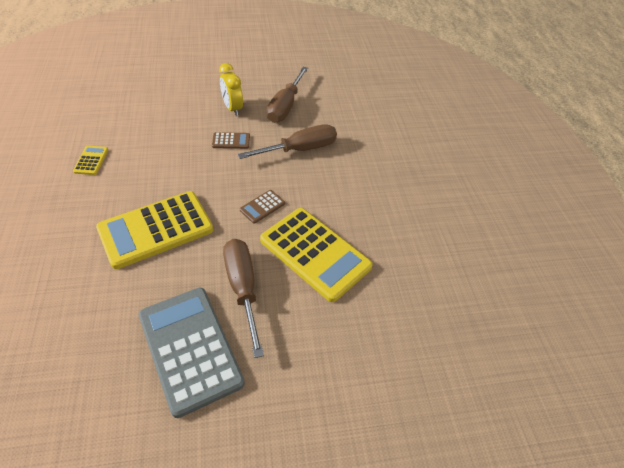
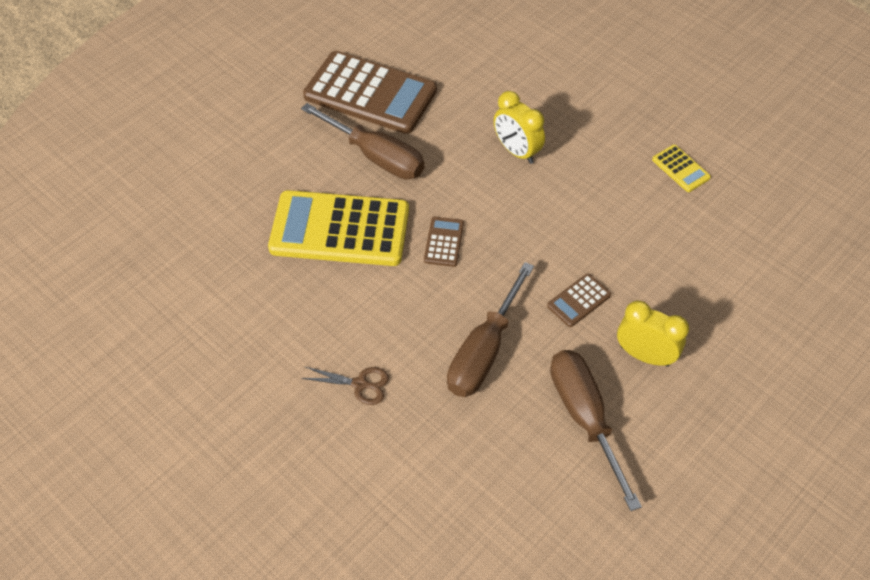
camera: 145 degrees right, 5 degrees up
(156, 229) = (516, 151): yellow calculator -> yellow clock
(190, 348) = (370, 93): grey calculator -> brown calculator
(373, 171) = (360, 384): none -> brown scissors

